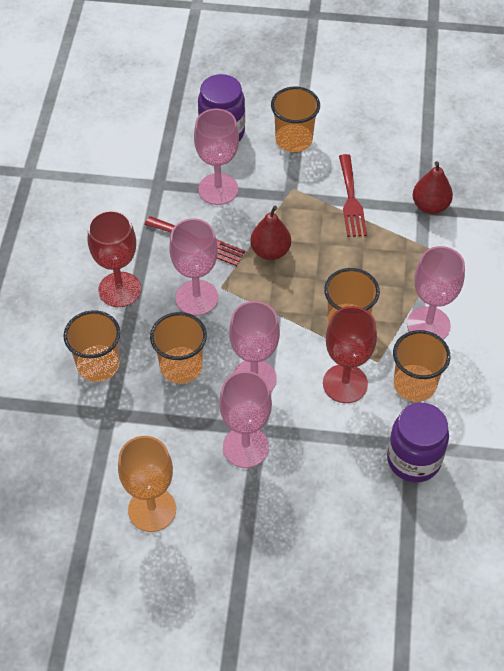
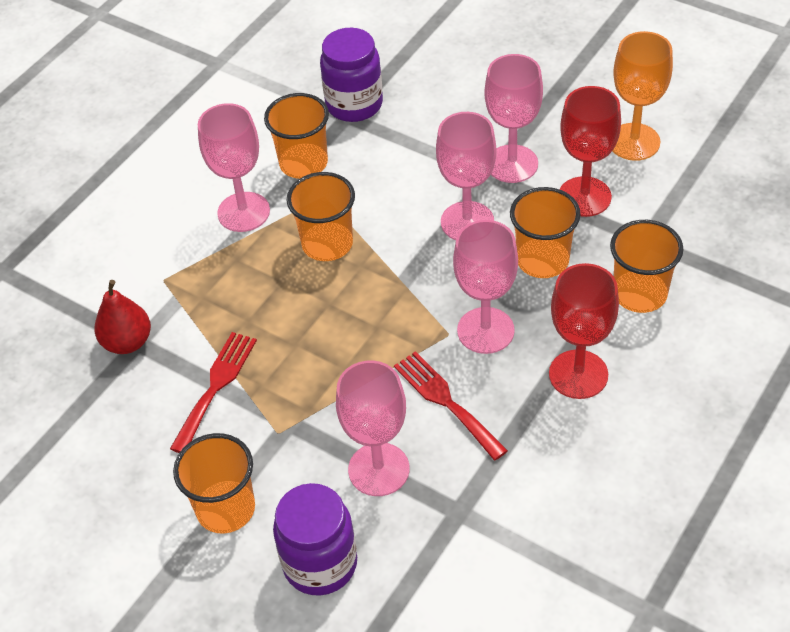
camera: 150 degrees left, 5 degrees down
(270, 251) = (362, 356): red pear -> none
(345, 383) = (373, 186): red goblet -> red goblet (584, 197)

